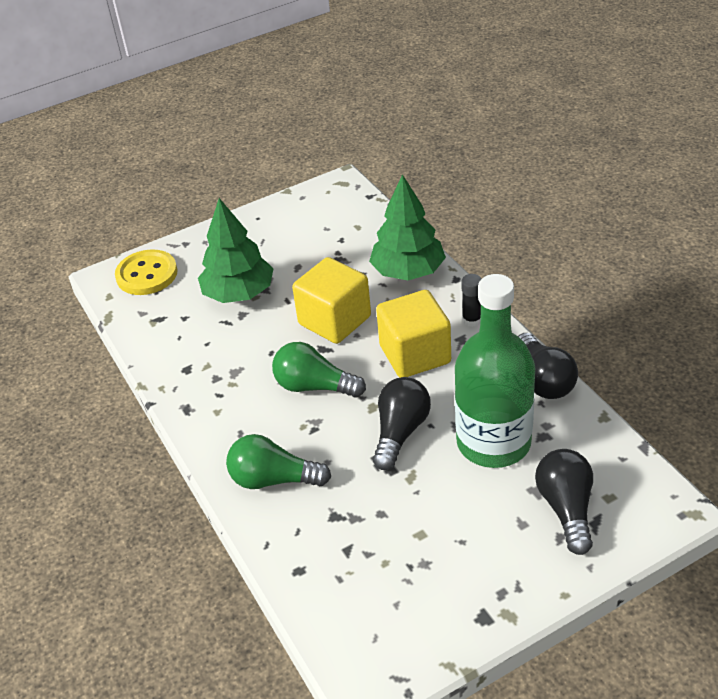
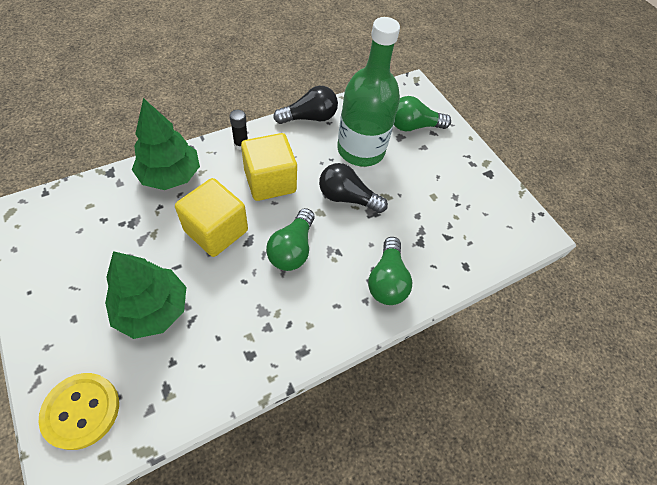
camera: 100 degrees left, 15 degrees up
(566, 509) = (413, 126): black light bulb -> green light bulb

